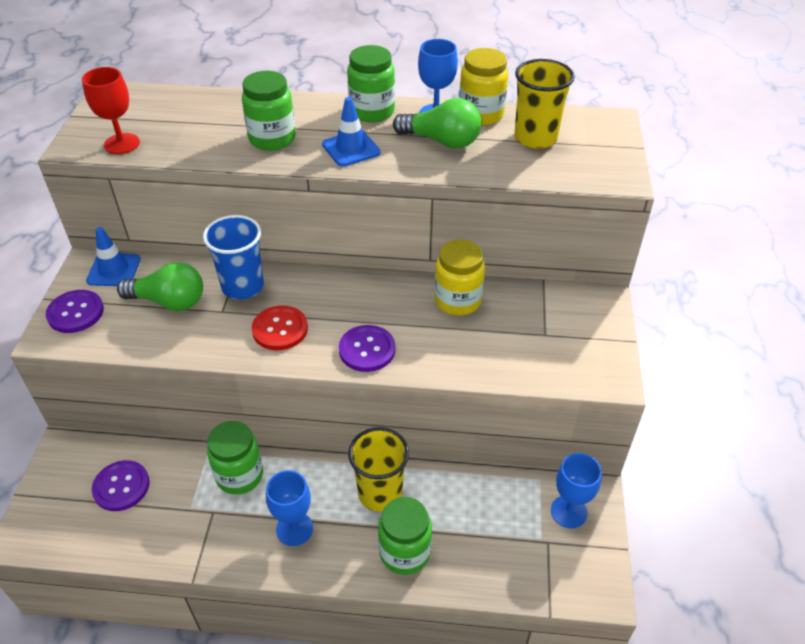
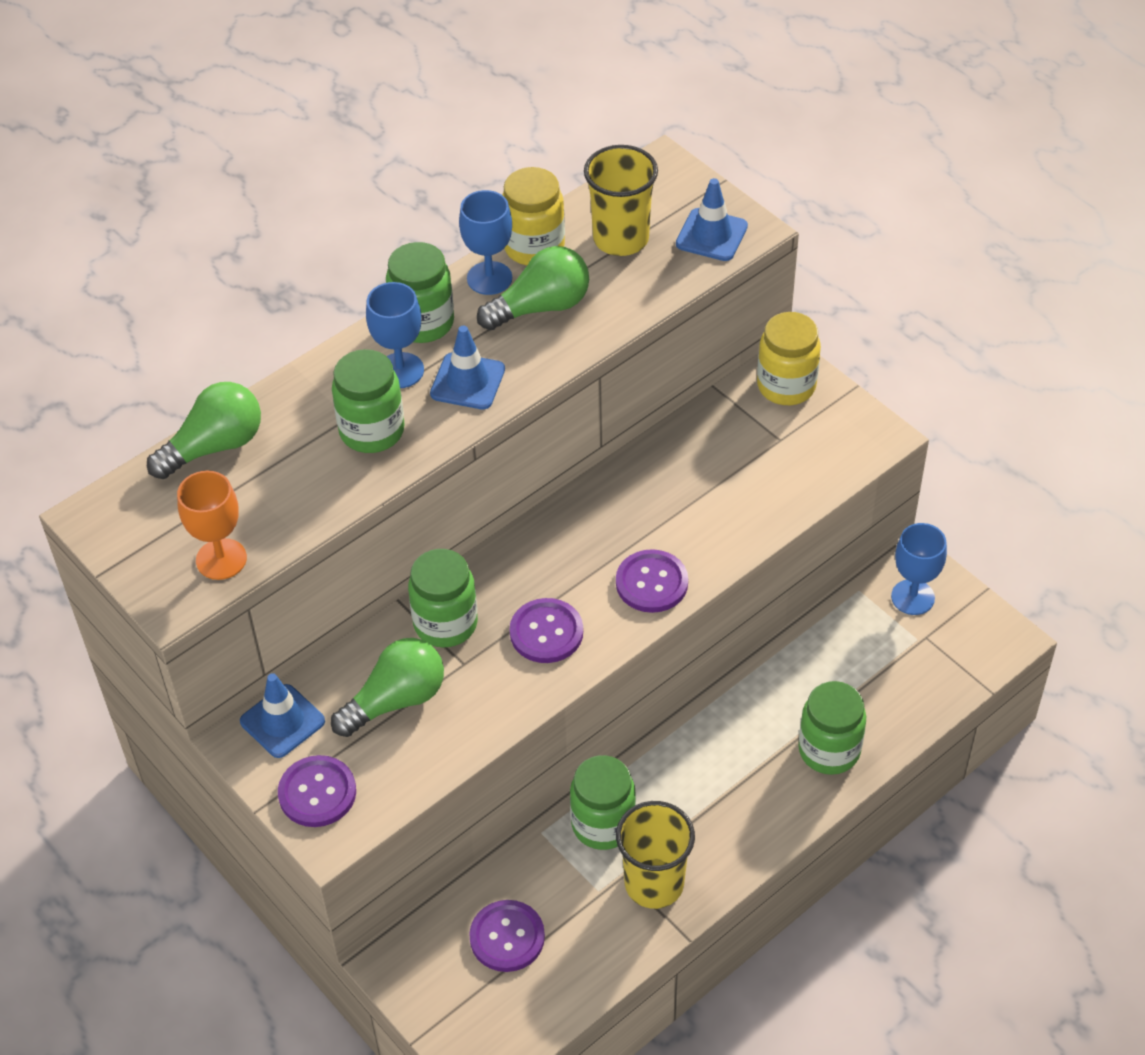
camera: 45 degrees left, 5 degrees up
(122, 144) = (221, 559): red goblet -> orange goblet
(199, 100) = (214, 446): none -> green light bulb
(243, 286) = (445, 623): blue cup -> green jar
(280, 329) = (546, 632): red button -> purple button
(294, 529) = (715, 819): blue goblet -> blue goblet (400, 370)
(380, 493) = (746, 723): yellow cup -> yellow cup (654, 883)
(457, 300) = (666, 469): yellow jar -> yellow jar (786, 386)
(593, 167) = (711, 235): none -> blue traffic cone

